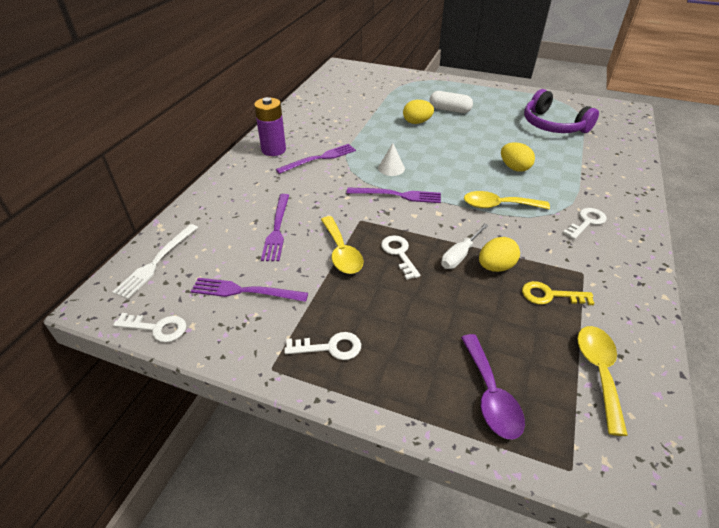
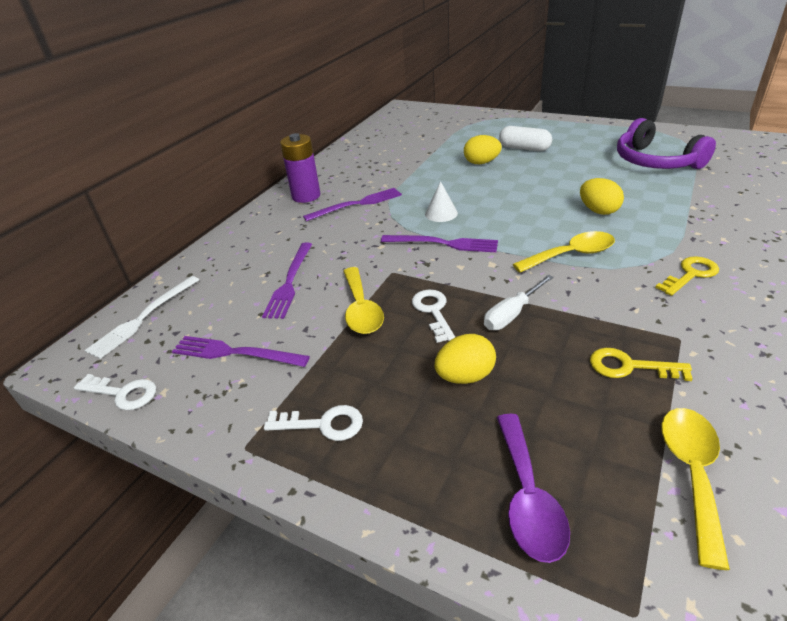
camera: 10 degrees right, 5 degrees down
(495, 267) = (558, 329): yellow egg -> yellow egg (465, 376)
(498, 205) = (571, 255): yellow spoon -> yellow spoon turned 150 degrees clockwise
(586, 222) = (690, 274): white key -> yellow key

